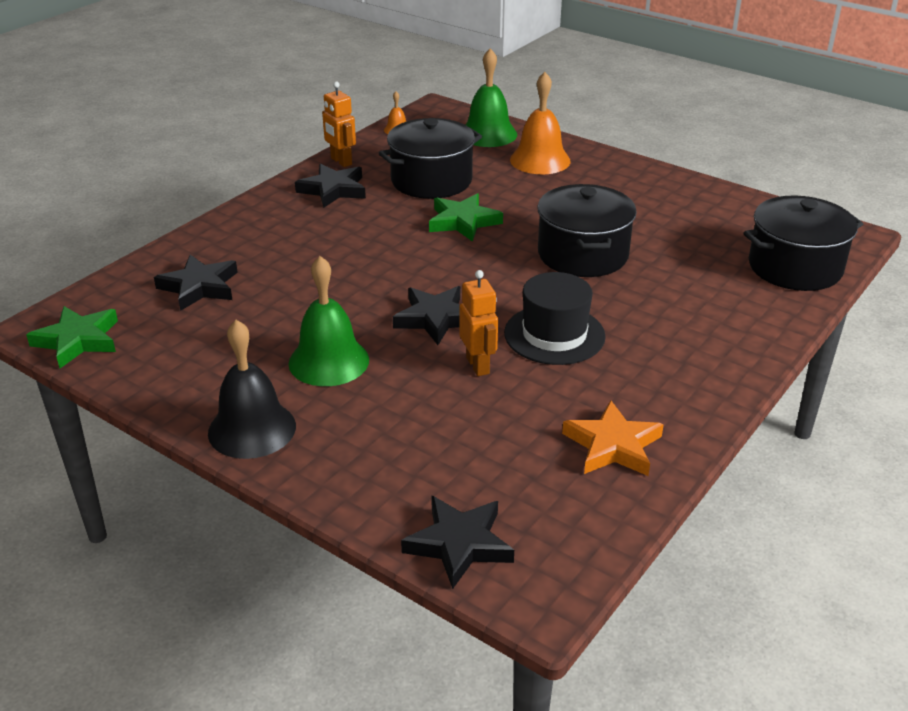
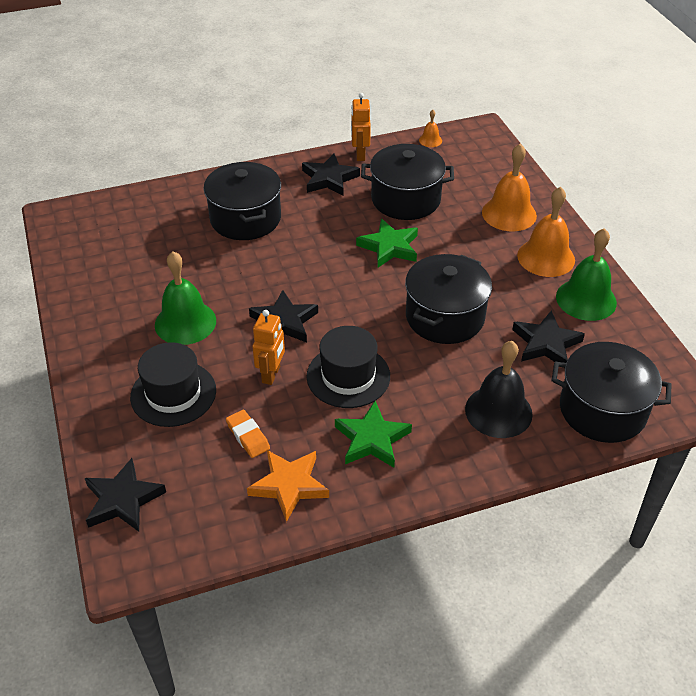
camera: 35 degrees right, 10 degrees up
(78, 340) = (66, 235): green star -> green star (372, 439)
(199, 287) = (168, 225): black star -> black star (546, 343)
(252, 429) = (94, 350): black bell -> black bell (498, 411)
(283, 251) = (245, 218): none -> black pot
(394, 426) = (173, 393): none -> black hat
(488, 134) = (495, 171): green bell -> green bell (586, 299)
(520, 426) = (248, 436): none -> orange eraser
(612, 180) = (546, 257): none -> orange bell

